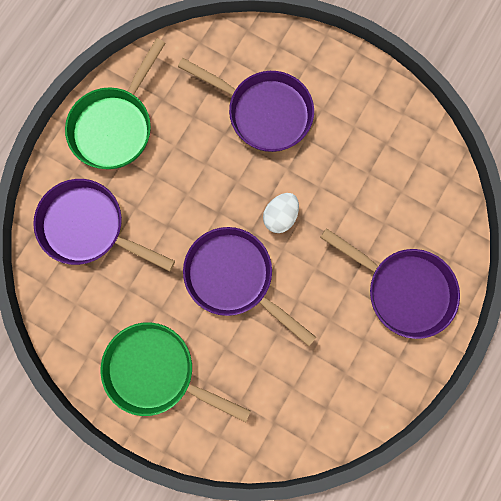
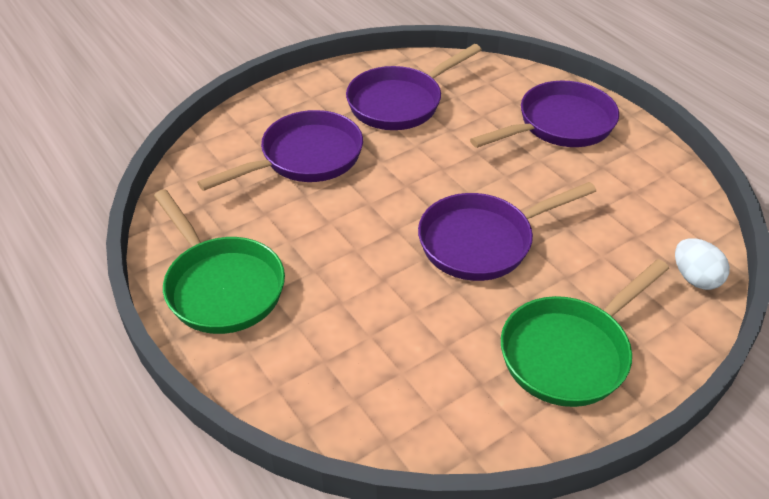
camera: 65 degrees left, 35 degrees down
(89, 227) = (337, 359): purple pan -> purple pan (400, 103)
(280, 216) = (431, 183): white egg -> white egg (695, 278)

